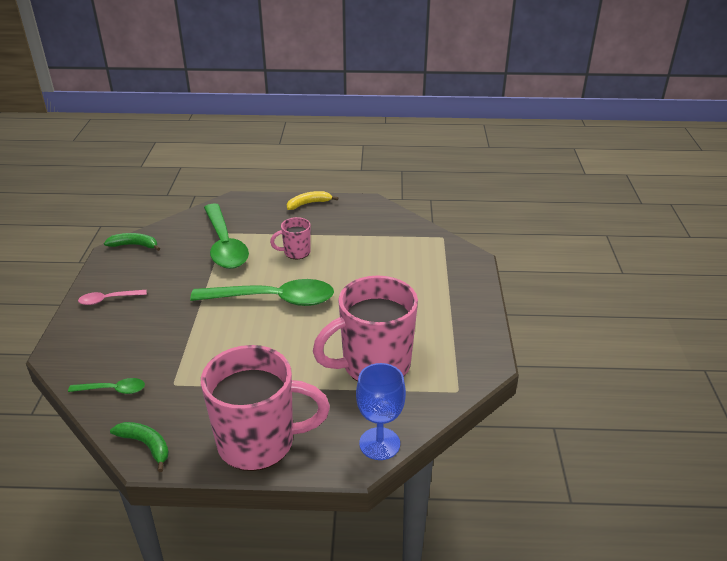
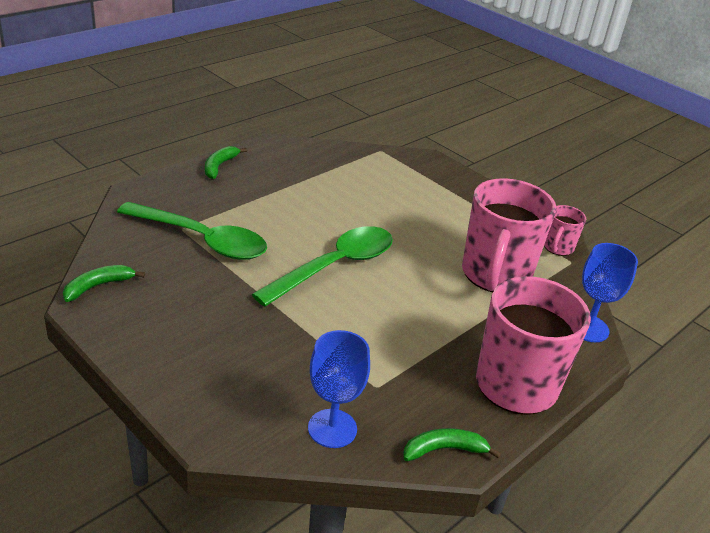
camera: 50 degrees left, 0 degrees up
(108, 299) = (170, 354): pink spoon -> none
(113, 390) = (332, 428): green spoon -> blue goblet
(296, 252) = (284, 216): pink mug -> pink mug (557, 248)
(309, 204) = (219, 166): yellow banana -> green banana

